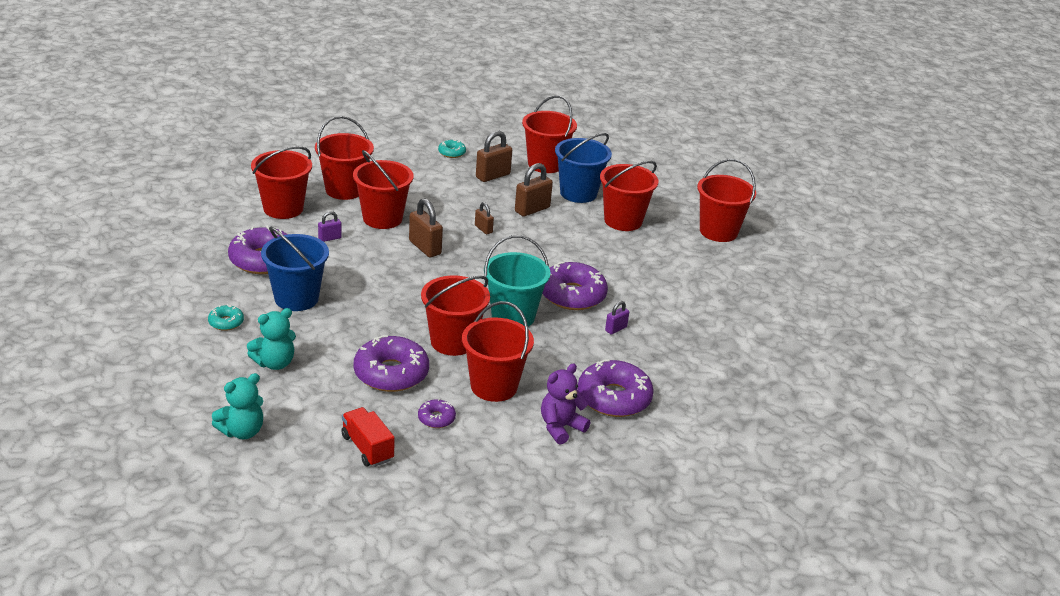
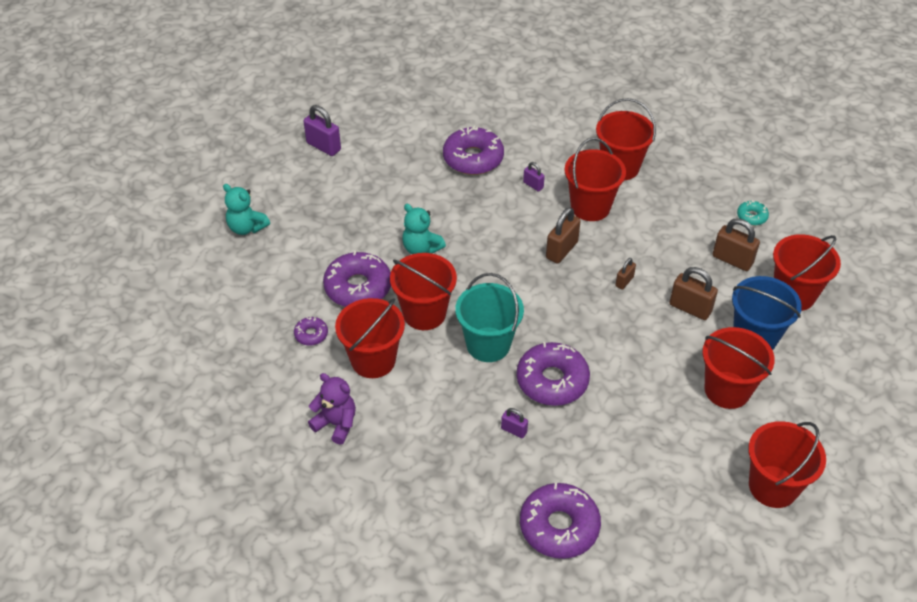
camera: 75 degrees right, 15 degrees up
(154, 347) = (323, 146): none -> purple padlock
(226, 322) = (375, 170): turquoise donut -> none
(274, 363) = (337, 215): turquoise teddy bear -> turquoise teddy bear (421, 248)
(283, 208) = (559, 142): red bucket -> none
(296, 298) = (430, 196): blue bucket -> none
(367, 448) = (256, 303): red truck -> none
(614, 398) = (398, 454): purple donut -> purple donut (559, 526)

